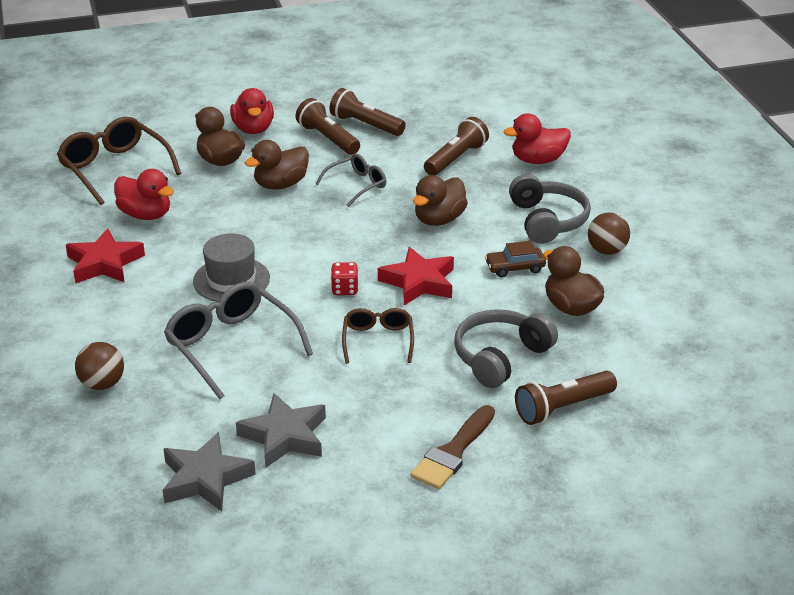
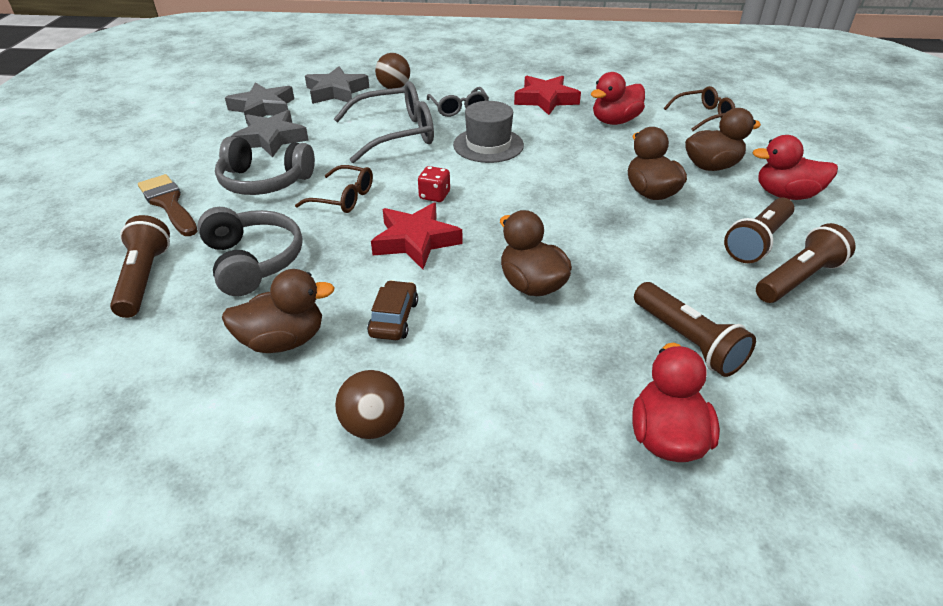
camera: 110 degrees right, 5 degrees up
(115, 169) = (703, 116): brown glasses -> brown glasses, size x0.59
(130, 430) = (336, 92): none -> grey star
(328, 139) = (757, 241): brown flashlight -> brown flashlight turned 150 degrees clockwise
(356, 185) = (634, 240): grey glasses -> grey glasses (458, 108)
(547, 220) = (482, 386): grey headphones -> grey headphones (264, 181)

